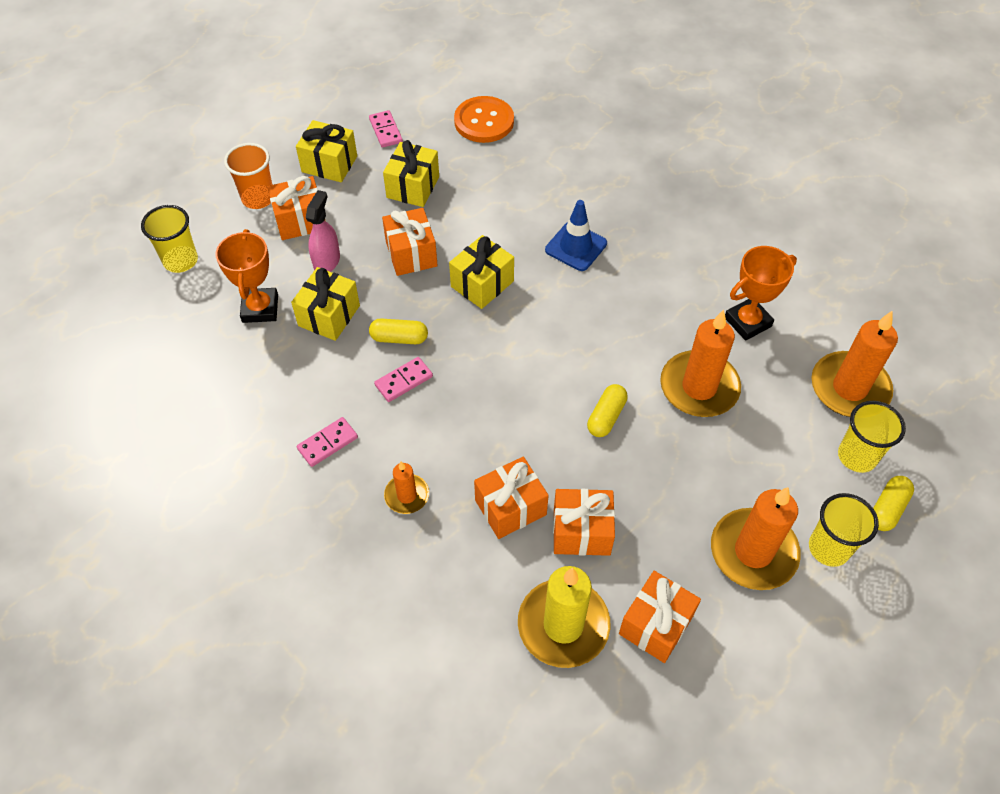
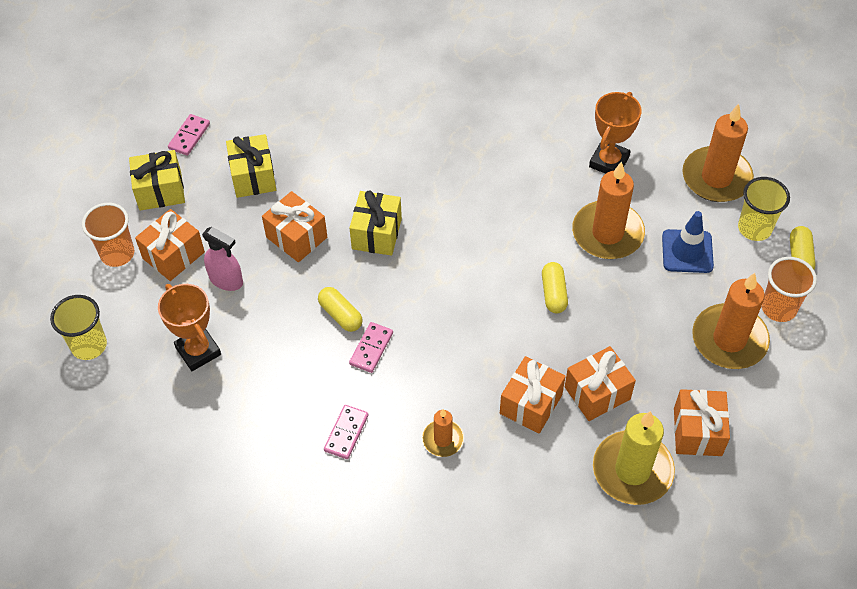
camera: 30 degrees left, 0 degrees up
(327, 261) = (226, 280): pink spray bottle -> pink spray bottle turned 135 degrees clockwise
(329, 315) = (265, 326): yellow gift -> none
(385, 131) = (189, 136): pink domino -> pink domino turned 75 degrees clockwise
(399, 338) = (340, 315): yellow capsule -> yellow capsule turned 75 degrees clockwise
(484, 121) = (272, 87): orange button -> none
(576, 247) = (432, 164): blue traffic cone -> blue traffic cone (687, 251)
(829, 548) = (778, 308): yellow cup -> orange cup

